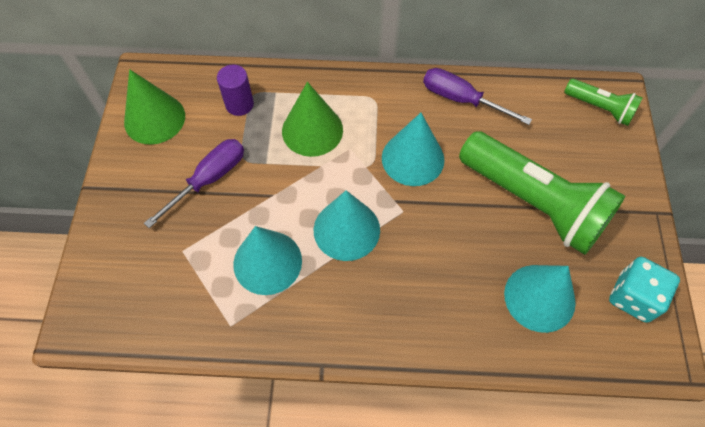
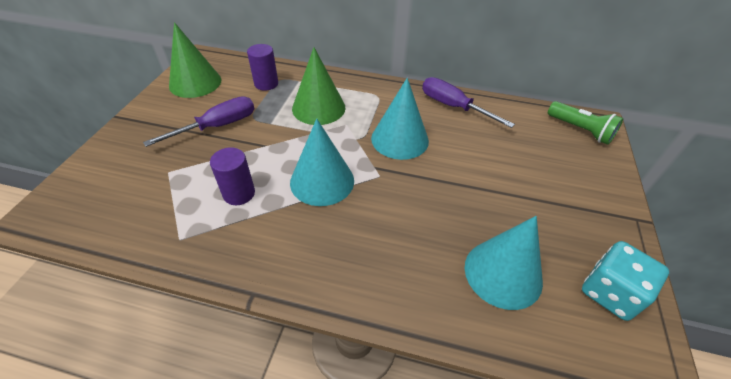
camera: 10 degrees right, 15 degrees down
(267, 262) = (239, 193): turquoise cone -> purple cylinder
(533, 203) = (508, 190): green flashlight -> none

